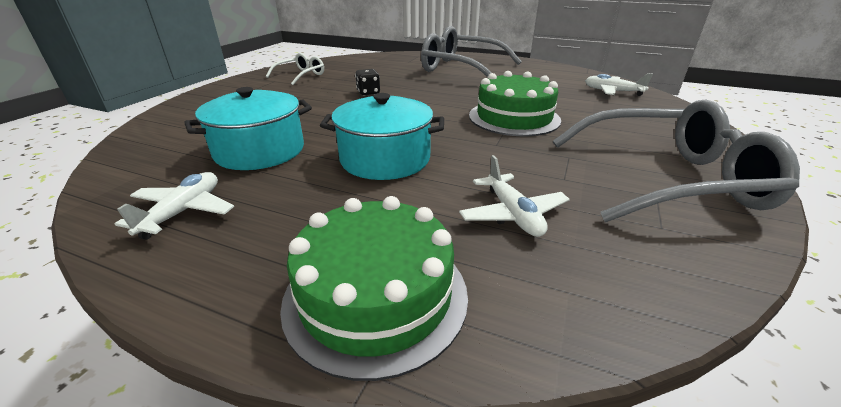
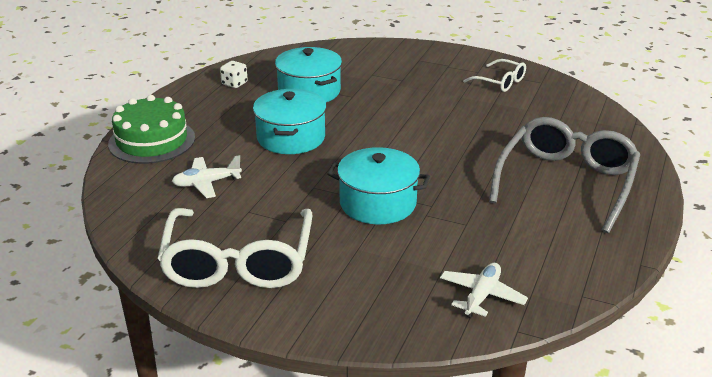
camera: 90 degrees right, 0 degrees up
(183, 212) = (234, 84): white plane -> white dice
(368, 92) = (447, 122): black dice -> none
(514, 118) = (378, 203): green cake -> turquoise pot
(667, 179) = (238, 262): grey glasses -> white glasses

